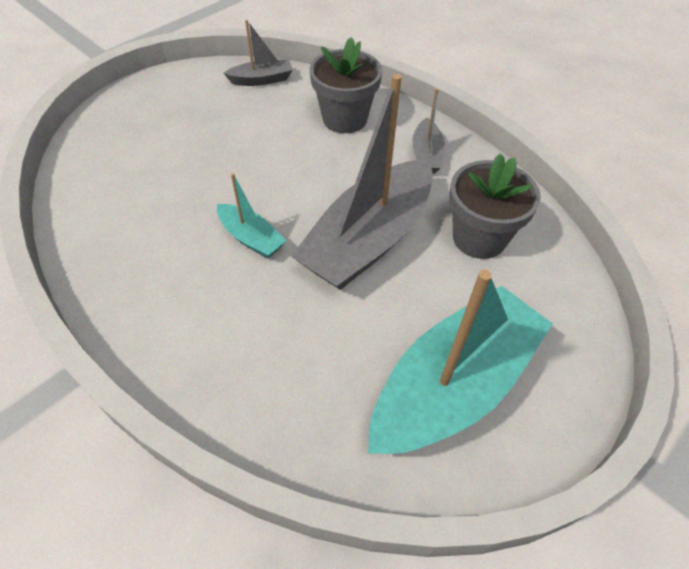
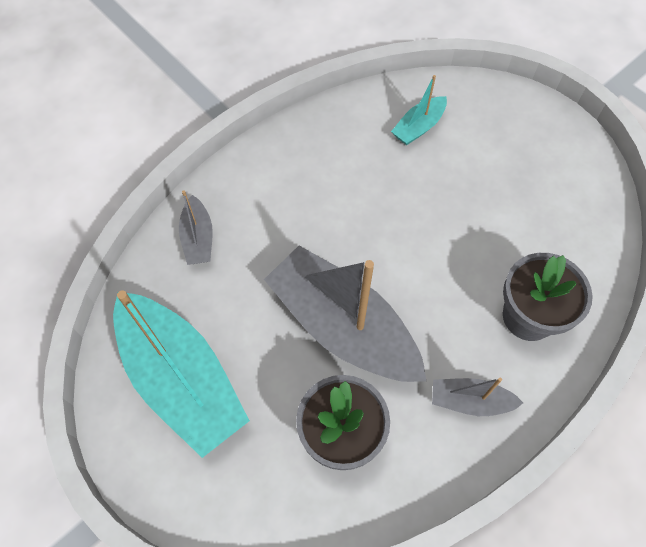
camera: 95 degrees right, 10 degrees up
(251, 238) = (349, 227): turquoise boat -> turquoise boat (419, 127)
(261, 80) = (592, 231): grey boat -> grey boat (198, 238)

